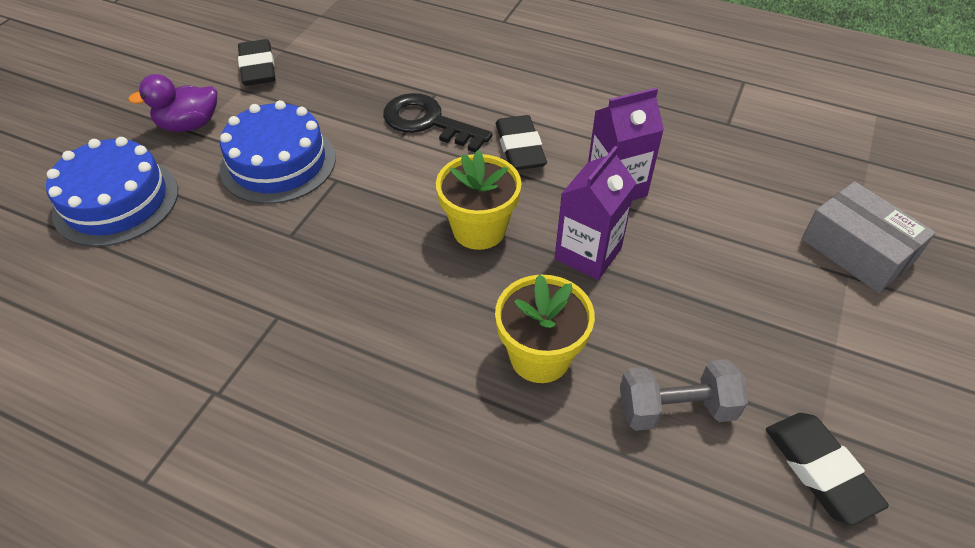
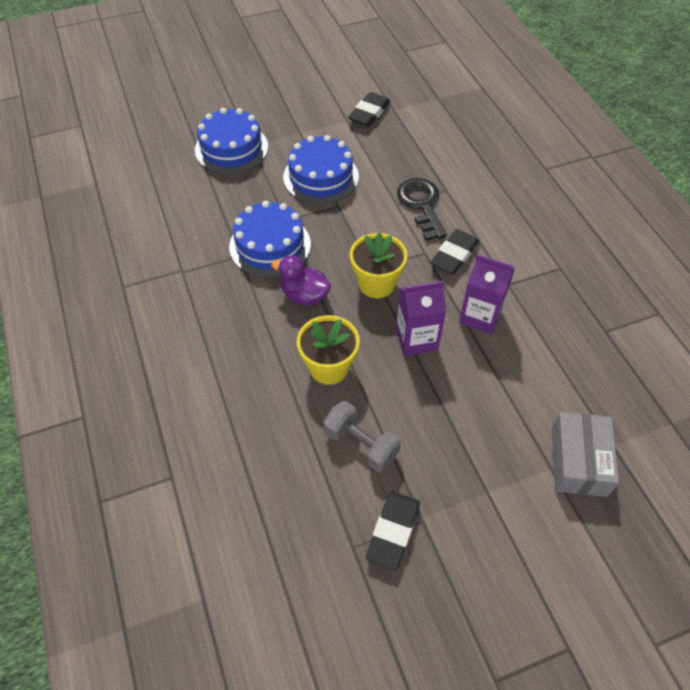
camera: 45 degrees right, 5 degrees up
(189, 125) = (302, 127): purple duck -> purple duck (304, 295)
(304, 276) = (270, 245): none -> blue cake

